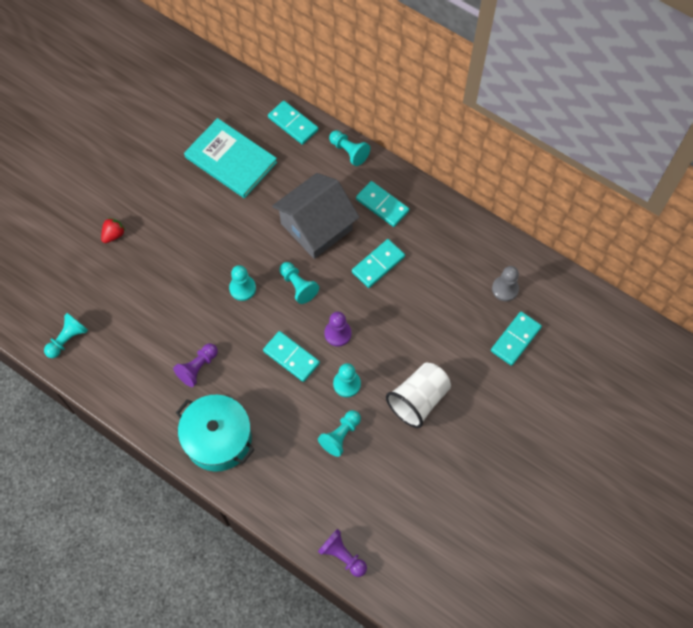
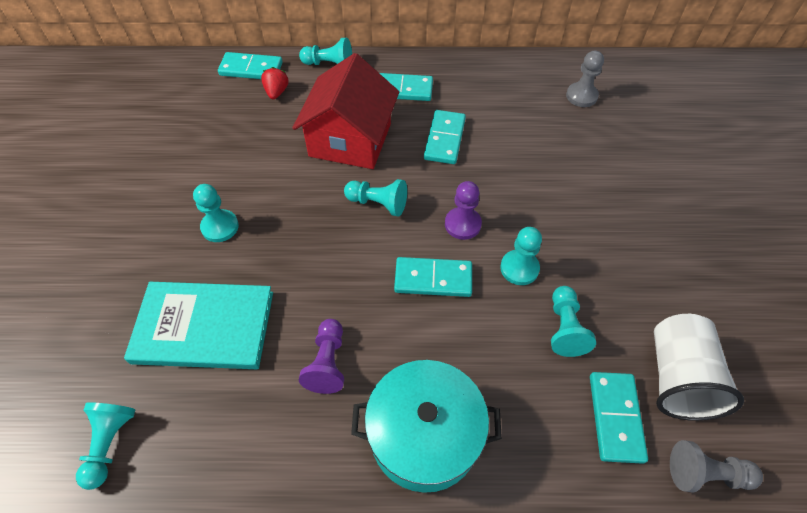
camera: 35 degrees left, 10 degrees down
(114, 235) = (102, 275): red strawberry -> red strawberry (276, 92)
(231, 160) = (204, 129): turquoise book -> turquoise book (204, 327)
(242, 288) = (315, 241): turquoise pawn -> turquoise pawn (220, 227)
(316, 226) = (350, 140): grey house -> red house
(342, 555) = (705, 474): purple pawn -> grey pawn
(418, 400) = (606, 237): white cup -> white cup (678, 378)
(515, 339) = (635, 130): turquoise domino -> turquoise domino (616, 417)

